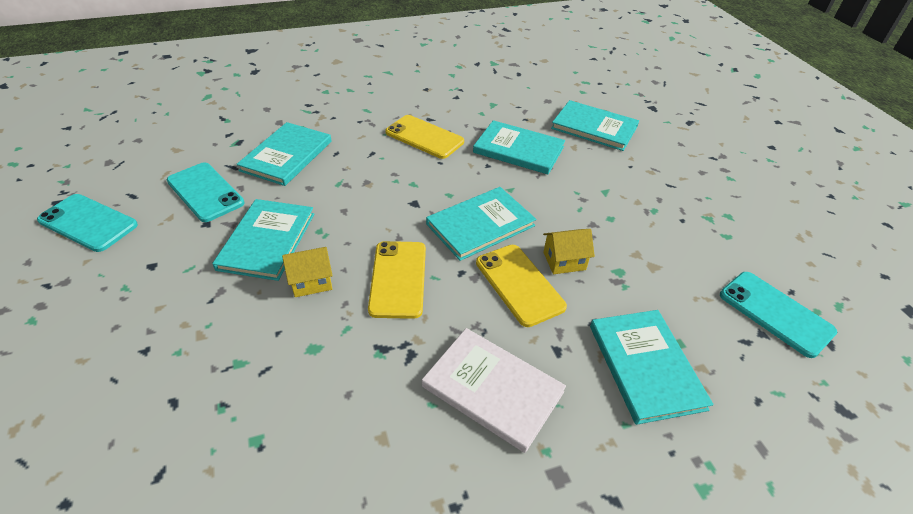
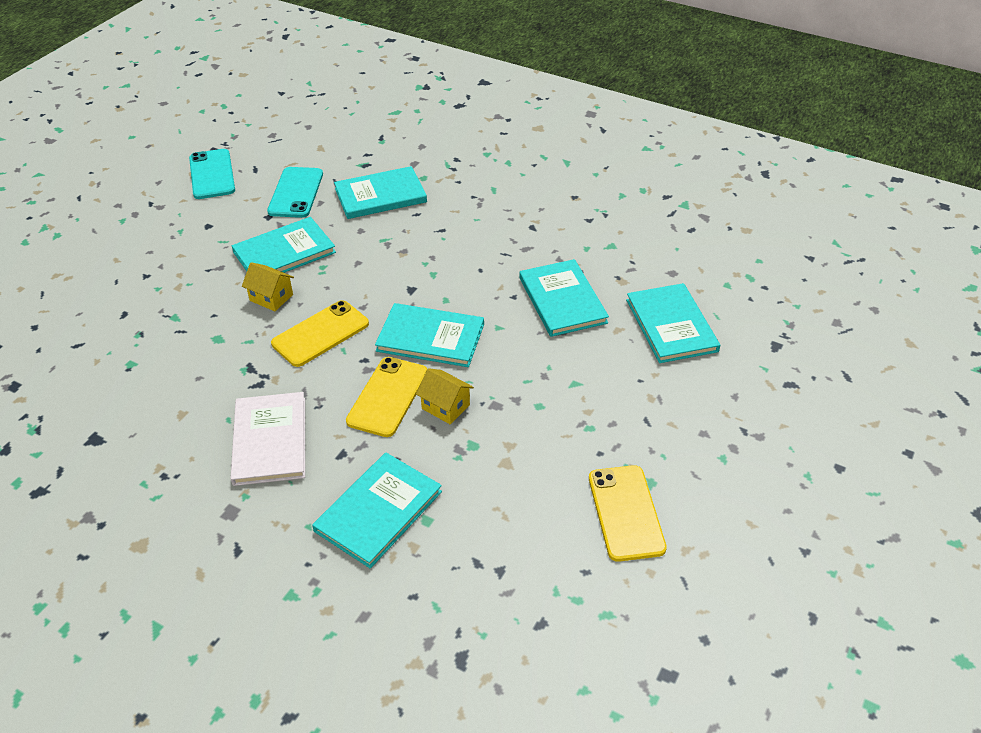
camera: 50 degrees right, 0 degrees up
(424, 137) = (502, 241): yellow phone -> yellow phone (626, 513)
(775, 313) = (539, 570): turquoise phone -> none

